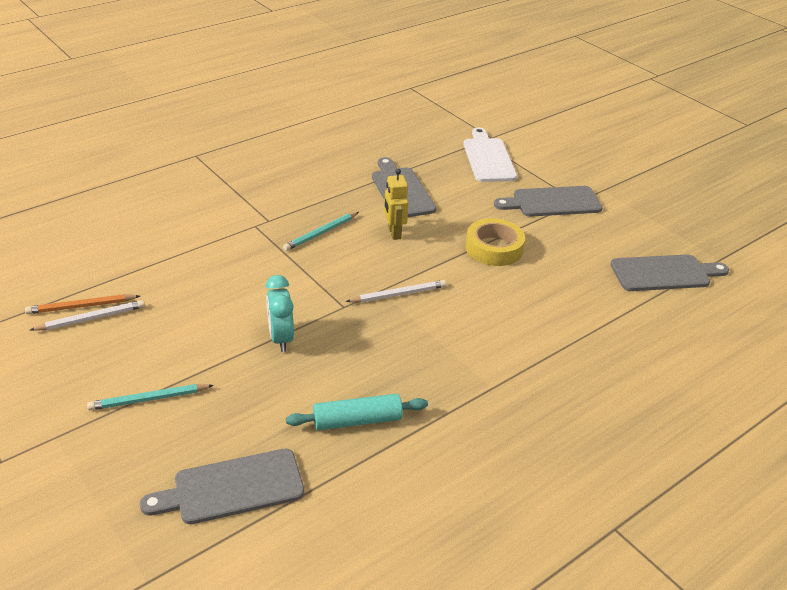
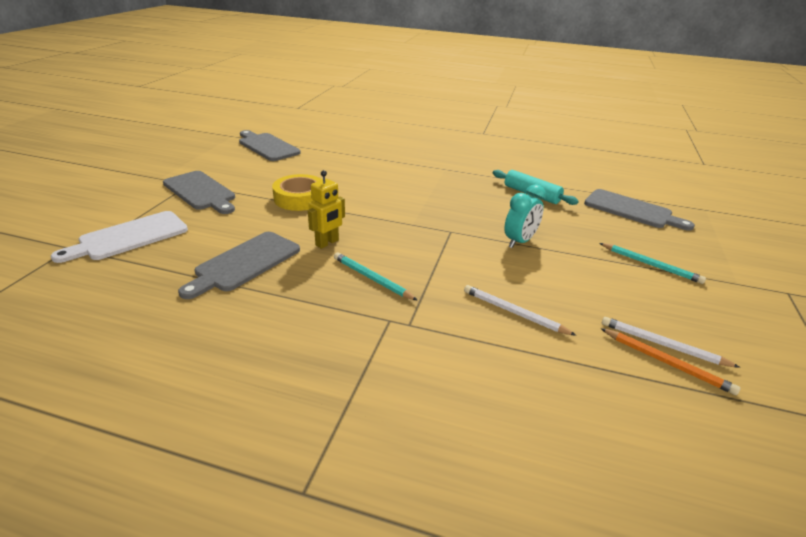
camera: 125 degrees left, 5 degrees down
(321, 233) = (372, 278): turquoise pencil -> turquoise pencil turned 150 degrees counterclockwise
(398, 294) = (406, 216): white pencil -> white pencil (514, 312)

